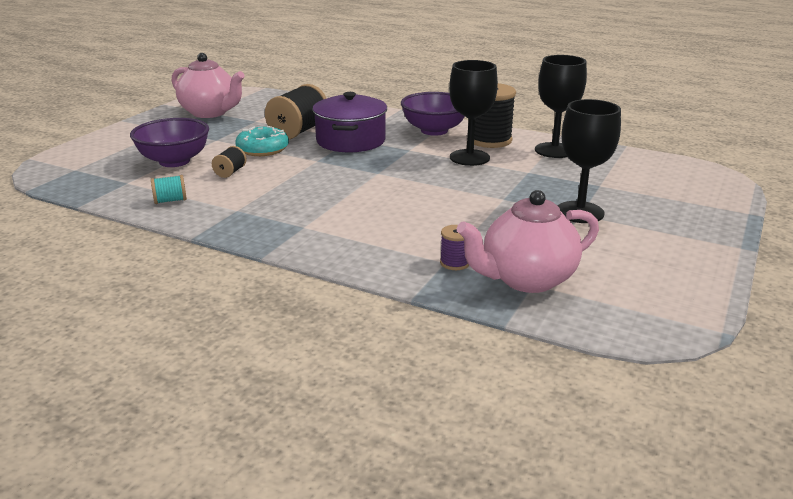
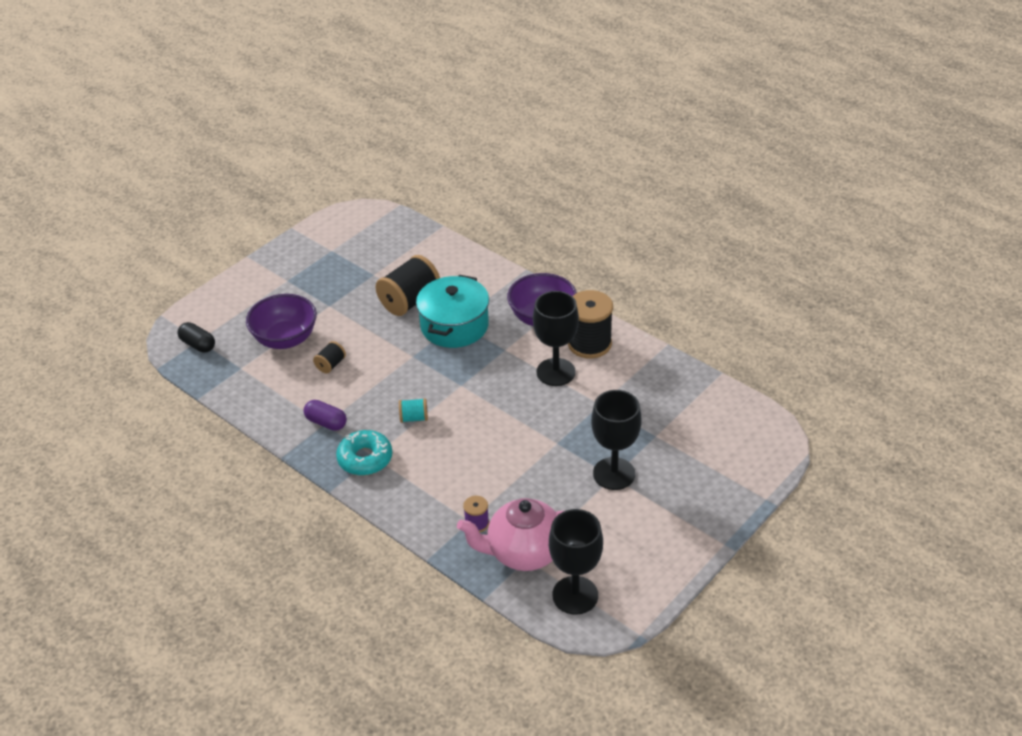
camera: 15 degrees right, 15 degrees up
(74, 172) = (198, 345): none -> black capsule
(170, 201) = (272, 402): turquoise spool -> turquoise spool (414, 418)
(210, 113) = (333, 253): pink teapot -> none
(239, 209) = (326, 422): none -> purple capsule
(263, 149) = (368, 329): turquoise donut -> turquoise donut (365, 458)
(351, 141) = (454, 325): purple pot -> turquoise pot
(554, 150) = (644, 371): black goblet -> black goblet (575, 595)

